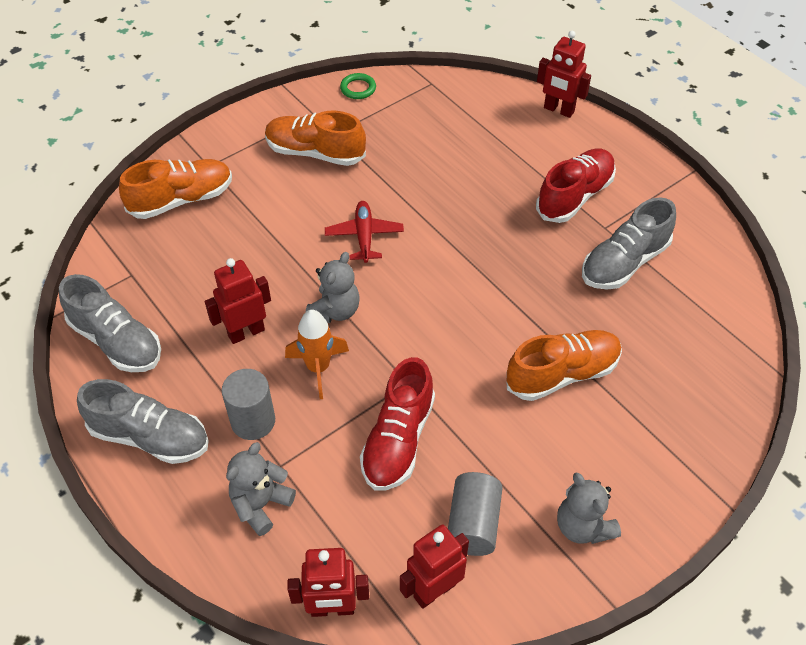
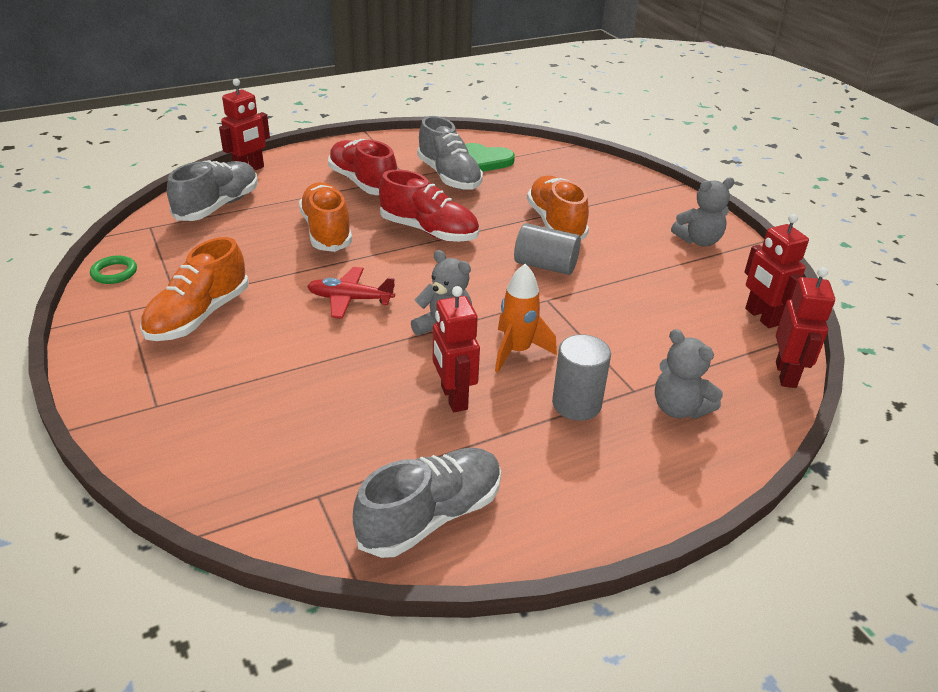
camera: 80 degrees left, 15 degrees down
(150, 437) = (587, 490): grey shoe -> grey shoe (218, 206)
(181, 200) = (204, 436): orange shoe -> orange shoe (326, 231)
(398, 440) = (611, 314): red shoe -> red shoe (429, 231)
(473, 524) = (698, 288): grey cylinder -> grey cylinder (545, 265)
(681, 288) = (484, 160): none -> green heart

